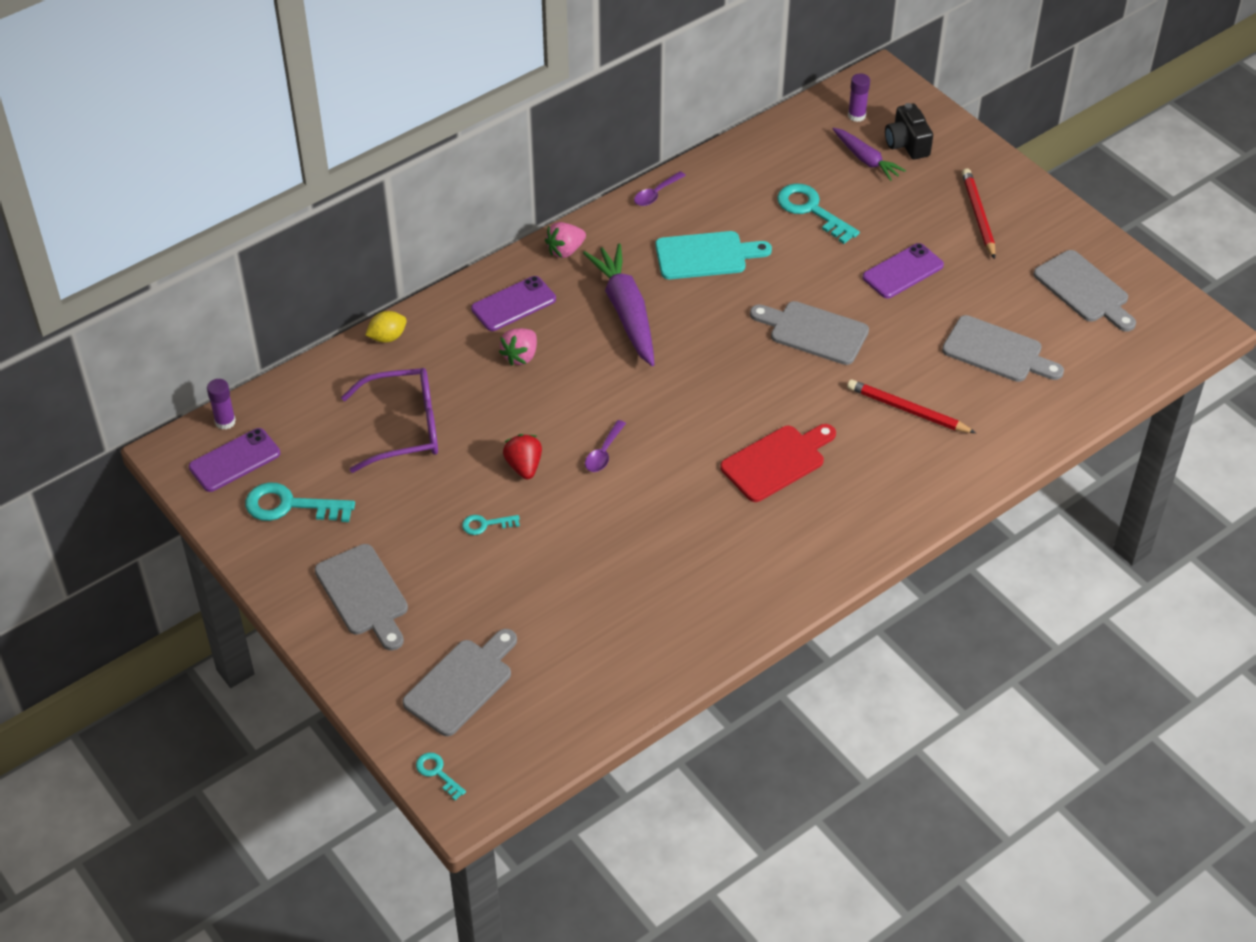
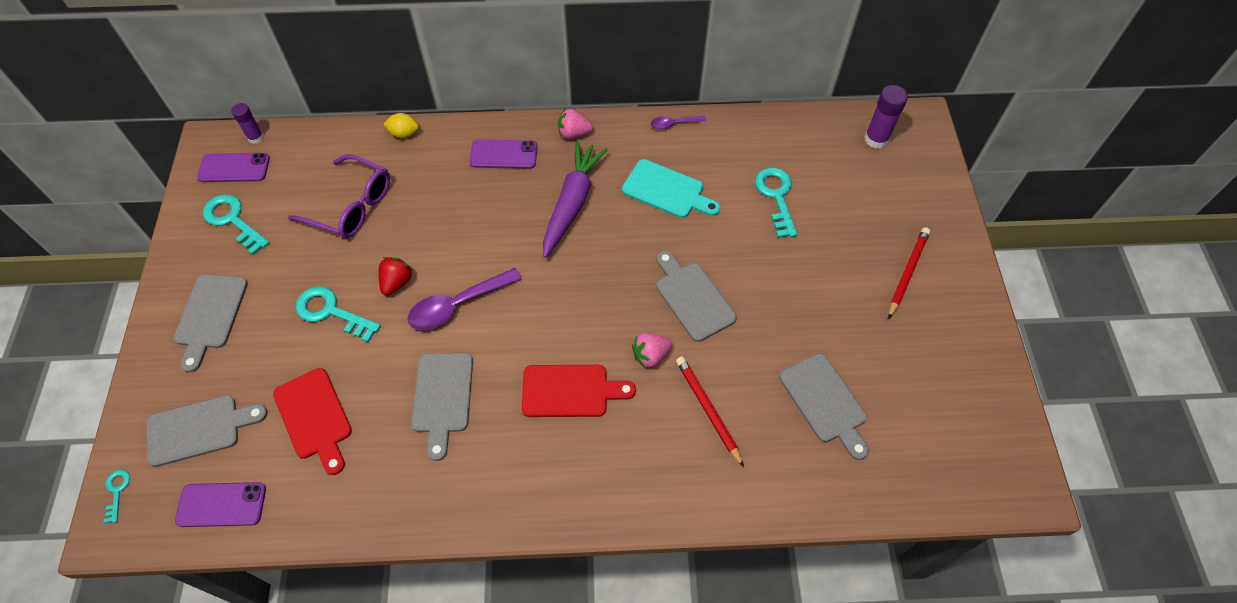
camera: 35 degrees right, 10 degrees up
(485, 524) = (331, 312): turquoise key -> turquoise key, size x1.91
(520, 356) = (472, 196): pink strawberry -> pink strawberry (650, 355)
(564, 612) = (314, 417): none -> red cutting board
(603, 453) = (457, 305): purple spoon -> purple spoon, size x1.86
(856, 115) = (876, 139): purple glue stick -> purple glue stick, size x1.53
(866, 159) = (854, 178): purple carrot -> none
(903, 271) = (805, 287): purple phone -> purple phone (221, 505)
(907, 144) = (897, 182): black camera -> none
(1084, 290) = (946, 390): grey cutting board -> grey cutting board (442, 397)

